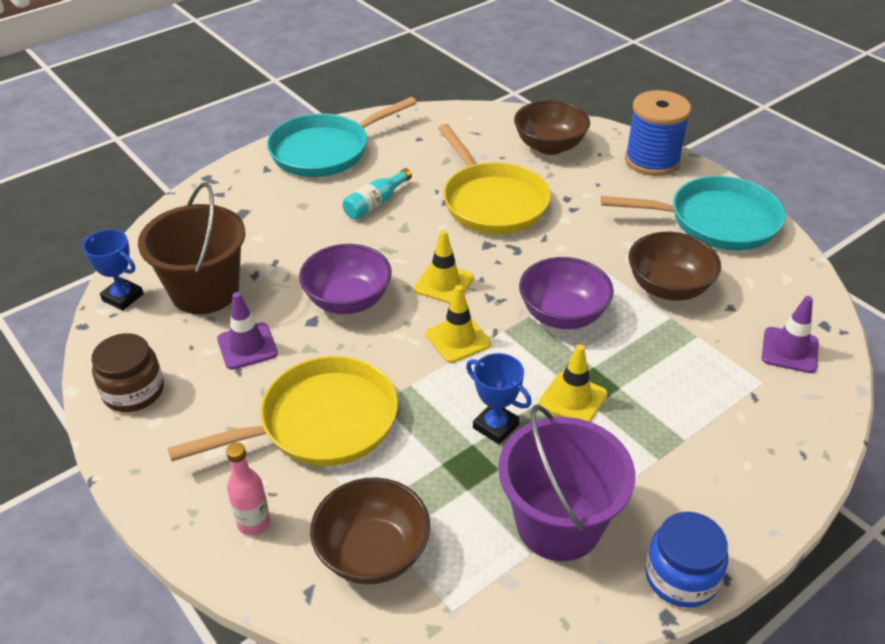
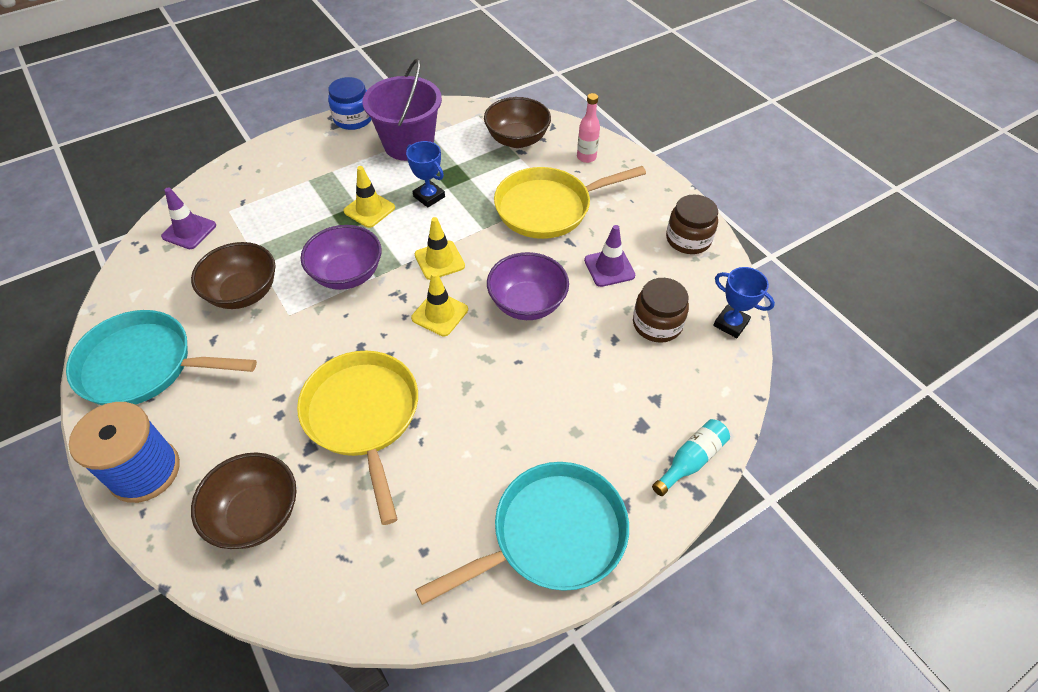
camera: 175 degrees left, 10 degrees up
(205, 291) = (657, 324): brown bucket -> brown jar
(375, 203) = (493, 426): turquoise bottle -> turquoise bottle (691, 460)

